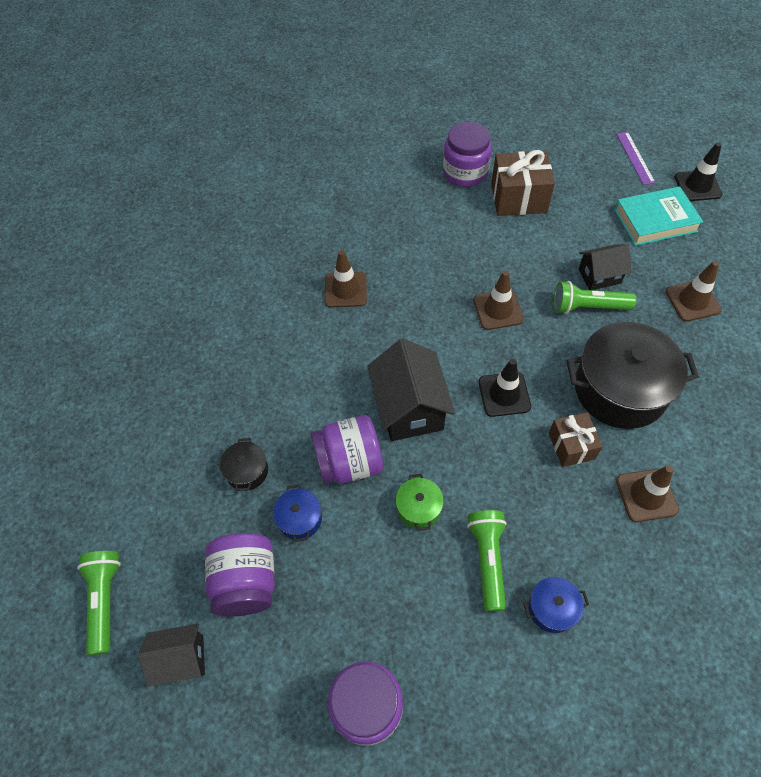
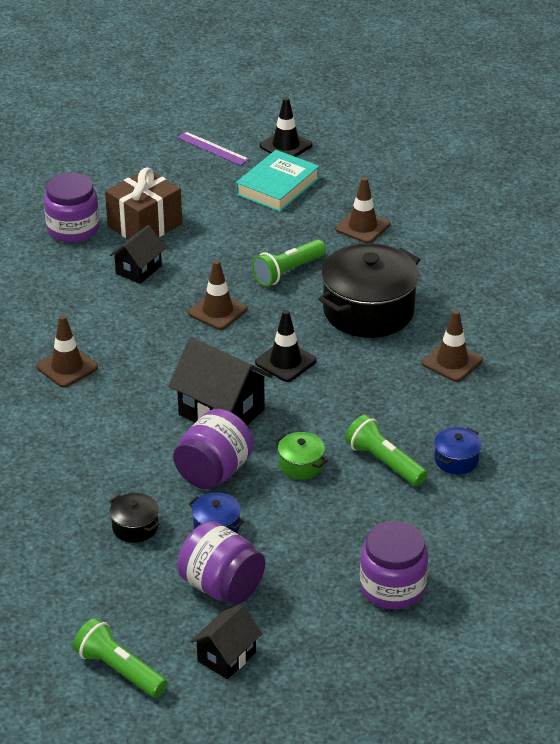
camera: 45 degrees left, 20 degrees down
(571, 446) = (370, 364): brown gift -> none
(599, 276) = (274, 246): black house -> black house (138, 270)

